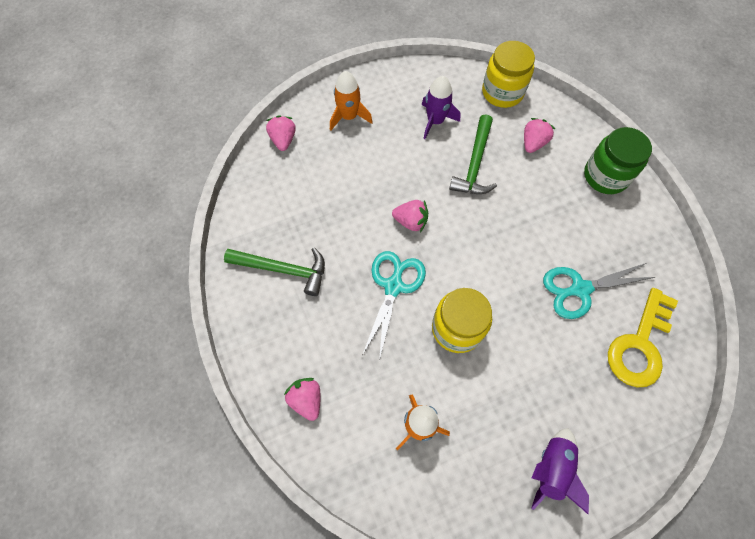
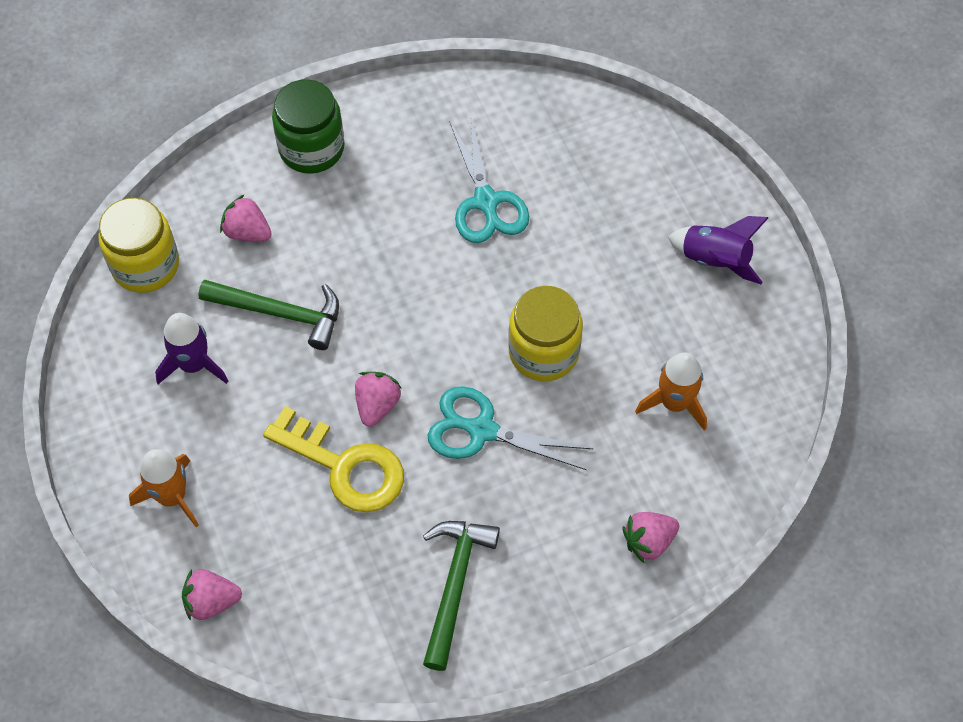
camera: 90 degrees left, 5 degrees down
(639, 345) = (560, 148): yellow key -> yellow key (345, 466)

